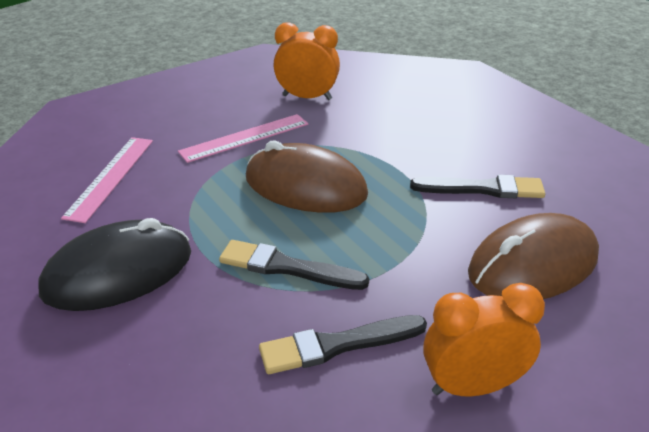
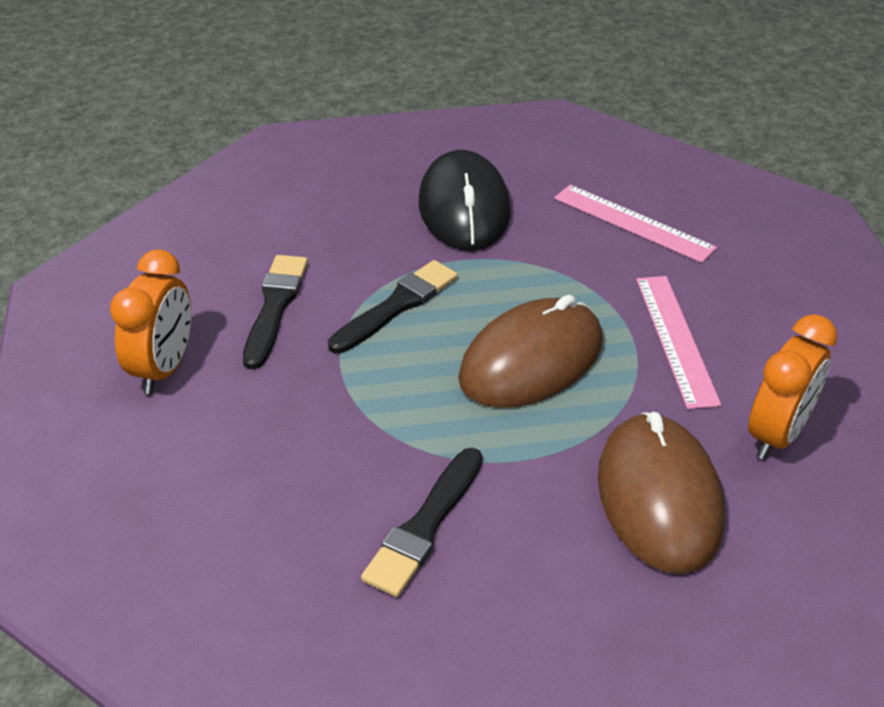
camera: 115 degrees right, 5 degrees up
(533, 264) = (259, 494): brown mouse -> brown mouse (658, 497)

